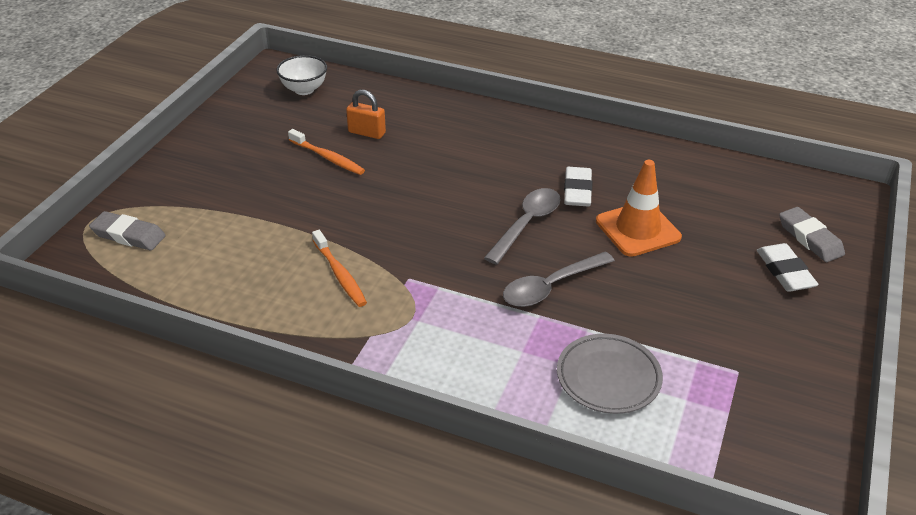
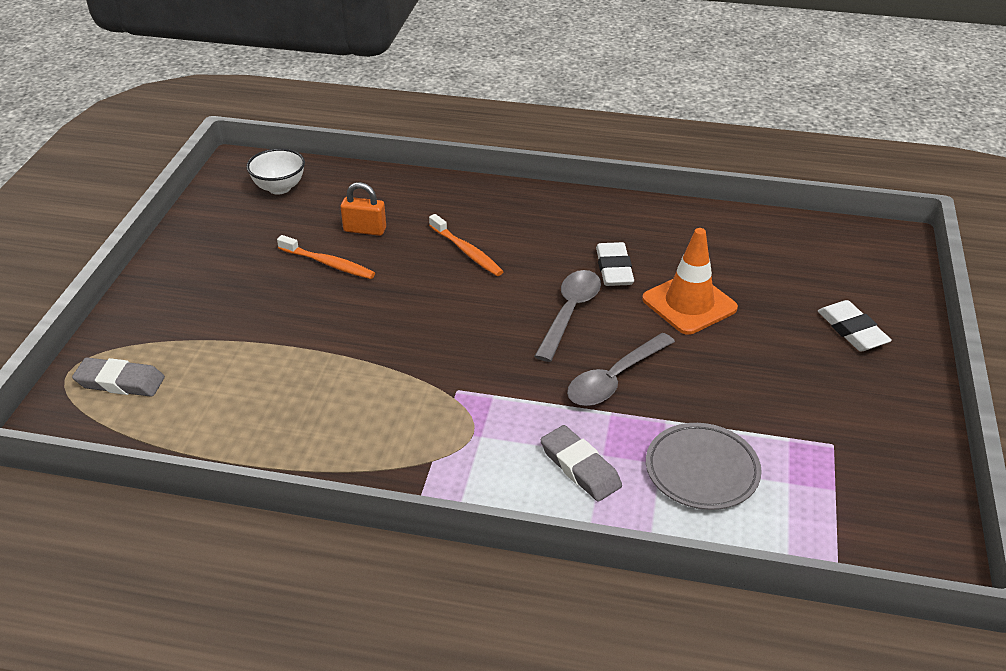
camera: 10 degrees left, 0 degrees up
(340, 274) = (379, 395): orange toothbrush -> orange toothbrush (467, 251)
(810, 238) = (867, 291): grey eraser -> grey eraser (580, 467)

